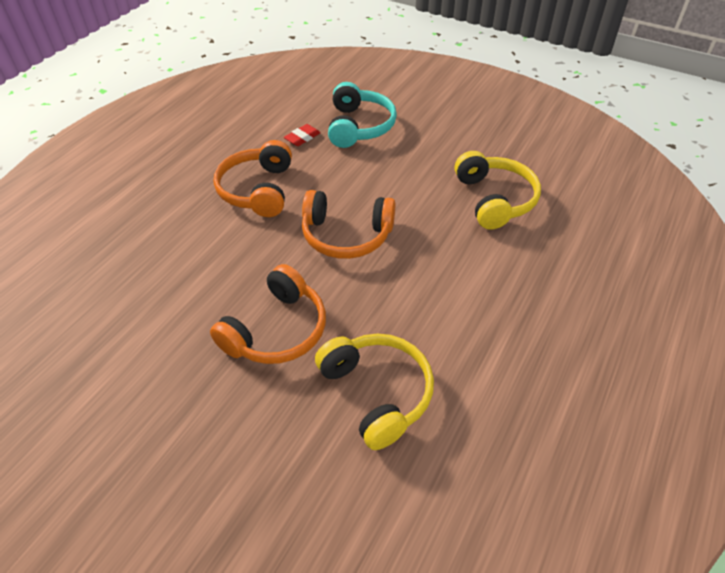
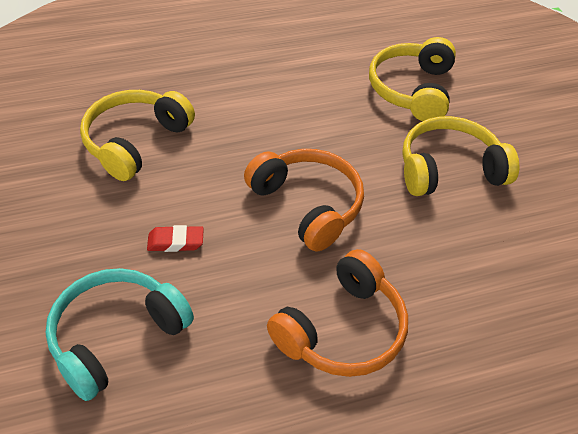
camera: 140 degrees left, 0 degrees up
(277, 330) = (449, 169): orange headphones -> yellow headphones
(302, 138) = (205, 378): red eraser -> red eraser (175, 242)

